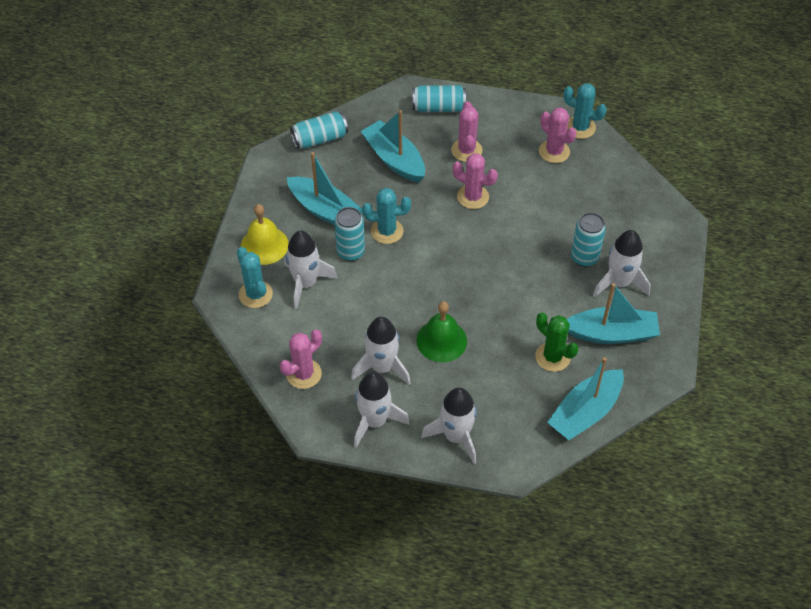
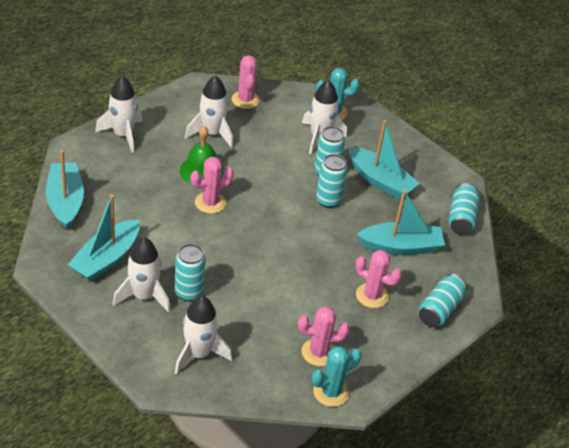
camera: 120 degrees right, 10 degrees down
(264, 245) = (374, 136): yellow bell -> none
(325, 210) = (380, 181): turquoise boat -> turquoise boat turned 120 degrees counterclockwise
(375, 421) = (175, 109): white rocket -> white rocket (198, 354)
(387, 231) = (328, 200): turquoise cactus -> turquoise can
(473, 197) = (316, 267): pink cactus -> pink cactus (210, 203)
(552, 357) = (125, 215): green cactus -> none

